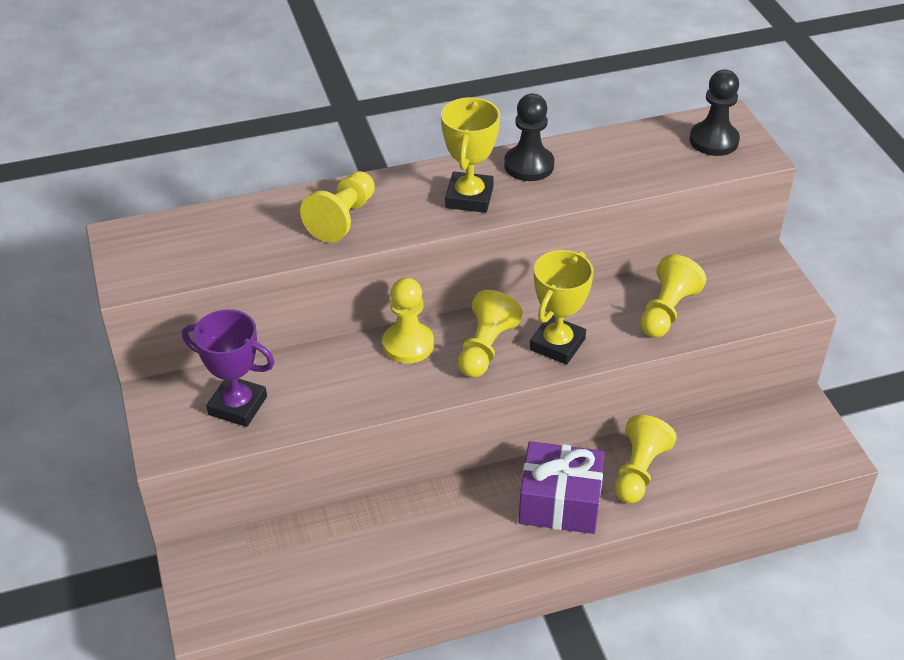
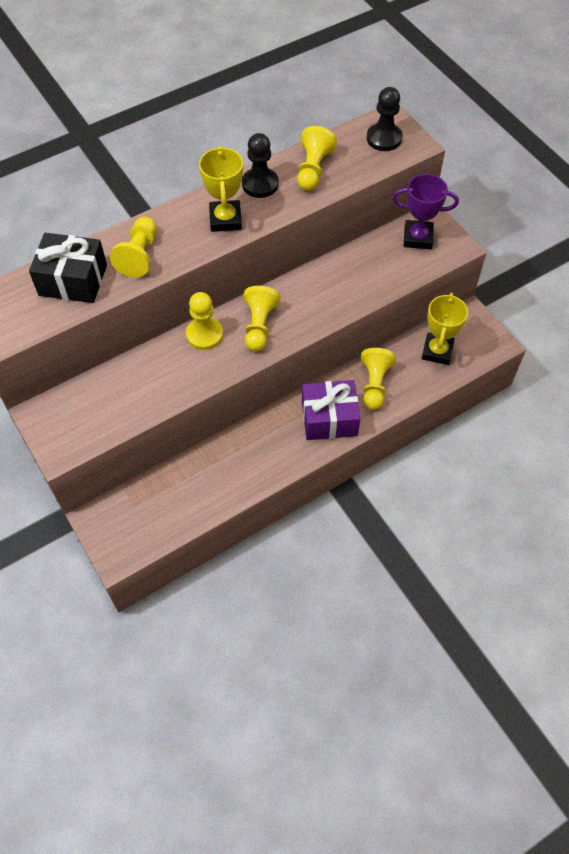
camera: 15 degrees left, 15 degrees up
(238, 406) = (100, 408): purple trophy -> purple trophy (418, 238)
(248, 231) = (73, 280): none -> black gift
(557, 344) = (307, 312): yellow trophy -> yellow trophy (437, 351)
(667, 311) = (374, 271): yellow pawn -> yellow pawn (313, 169)

